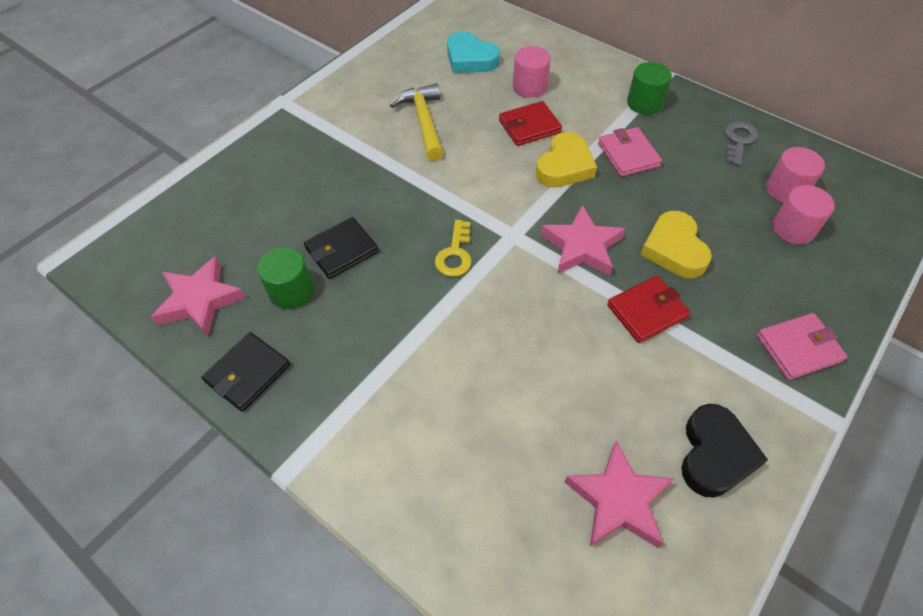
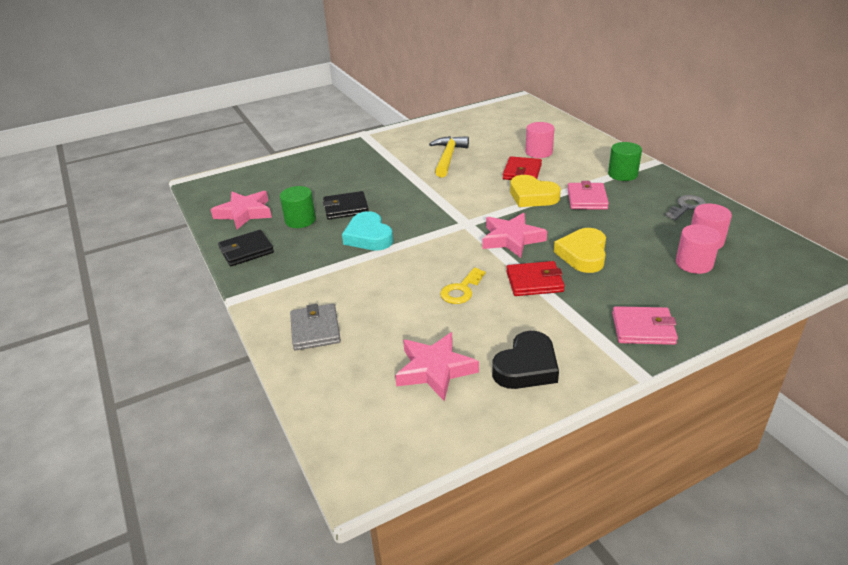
camera: 25 degrees right, 20 degrees down
(432, 488) = (315, 330): none -> grey wallet
(455, 254) = (418, 224): yellow key -> yellow key (461, 290)
(470, 59) = (506, 132): turquoise heart -> turquoise heart (368, 236)
(529, 126) = (522, 172): red wallet -> red wallet turned 75 degrees counterclockwise
(564, 166) = (532, 196): yellow heart -> yellow heart turned 75 degrees clockwise

